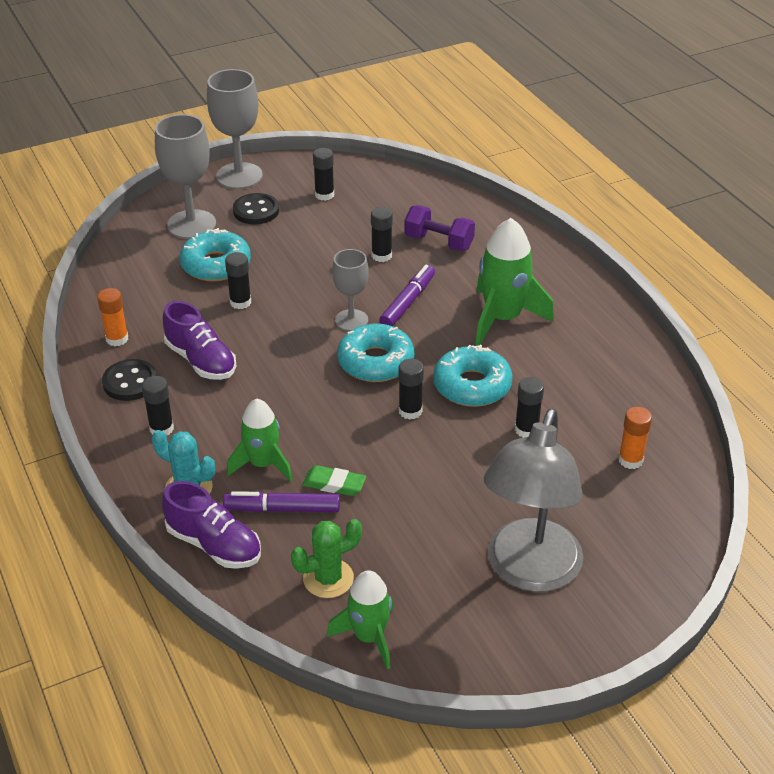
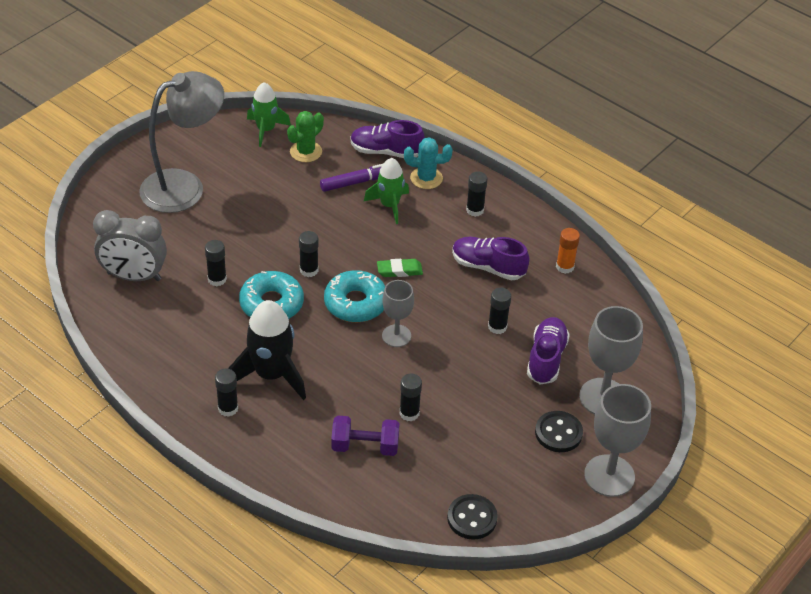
camera: 155 degrees right, 5 degrees up
(130, 382) = (525, 236): black button -> black button (472, 518)
(216, 265) = (546, 358): turquoise donut -> purple shoe
(324, 195) = (508, 476): black glue stick -> black glue stick (228, 408)
(334, 484) = (334, 205): green eraser -> green eraser (399, 270)
(408, 302) = (359, 368): purple marker -> none
(502, 318) = (271, 374): green rocket -> black rocket
(529, 571) = (184, 186): grey lamp -> grey lamp turned 60 degrees clockwise
(630, 460) = (134, 276): orange glue stick -> grey clock

